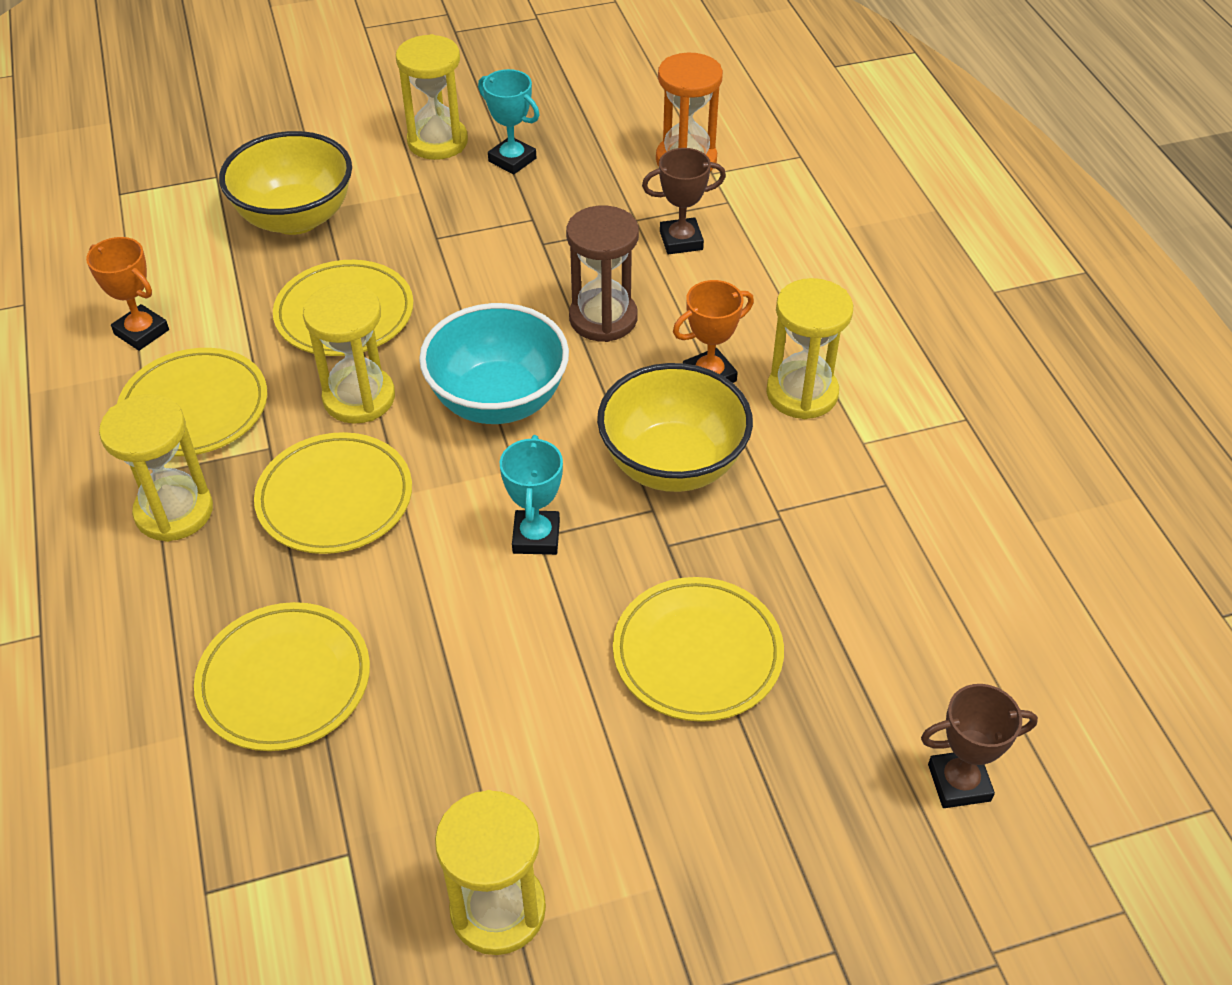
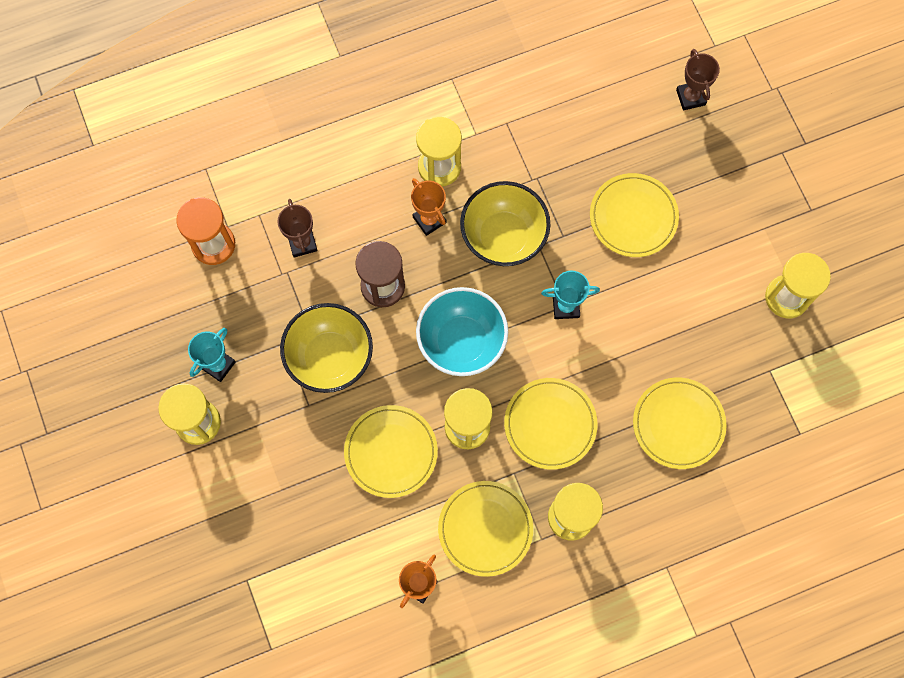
camera: 95 degrees left, 25 degrees up
(296, 218) = (293, 508): yellow bowl -> yellow bowl (330, 357)

